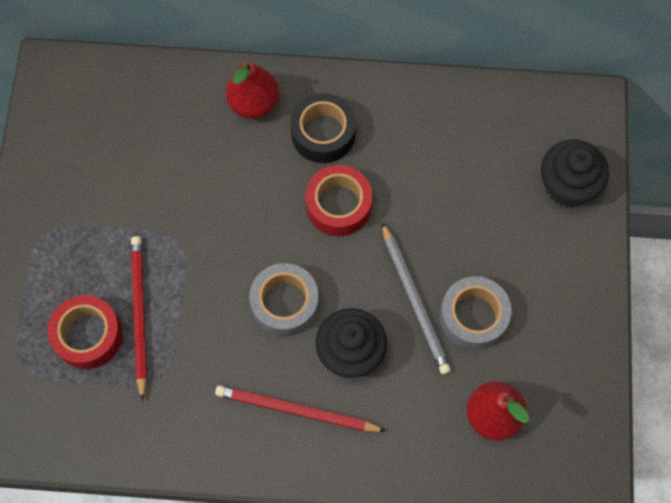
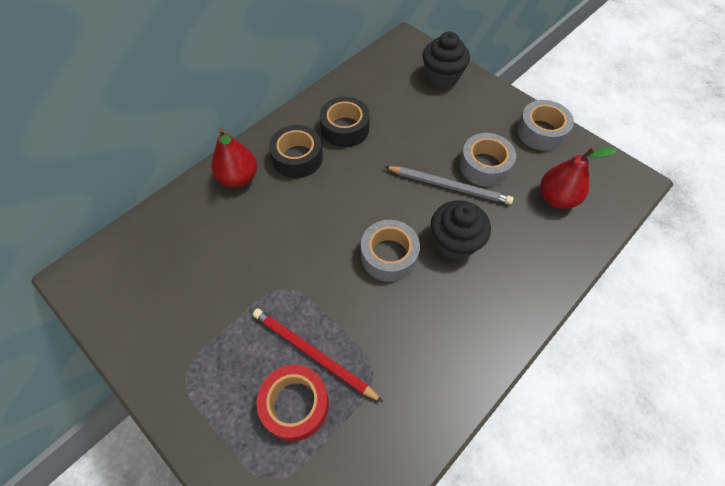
camera: 50 degrees left, 10 degrees down
(296, 410) = (471, 302): red pencil -> none
(338, 205) = (351, 181): red tape -> none
(400, 146) = (345, 128): none -> black tape
(577, 344) = (541, 132): none -> grey tape

